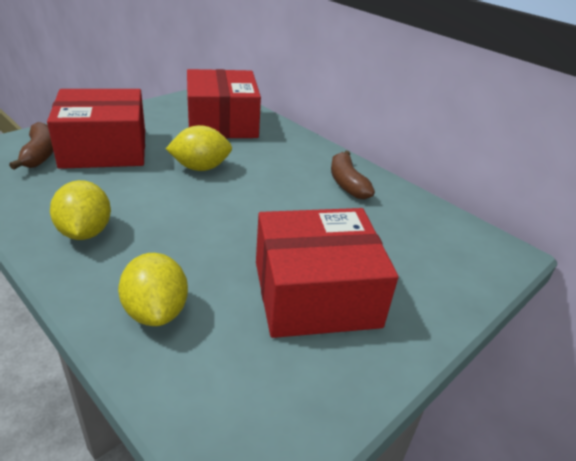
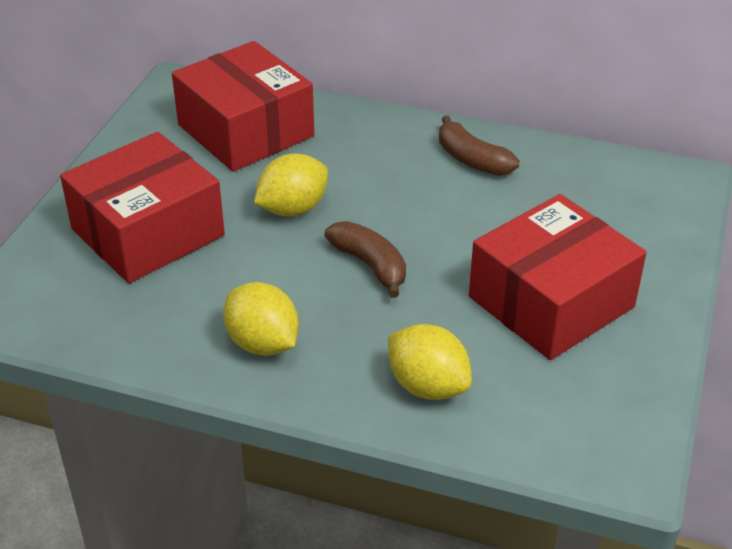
camera: 25 degrees left, 5 degrees up
(40, 154) = (79, 275): brown banana -> brown banana (370, 265)

